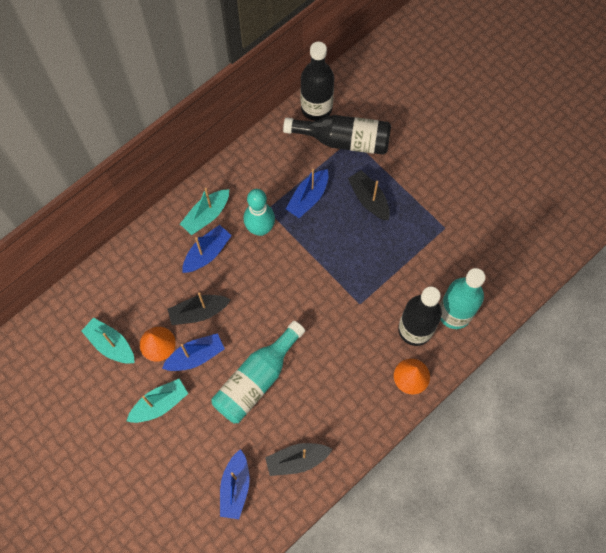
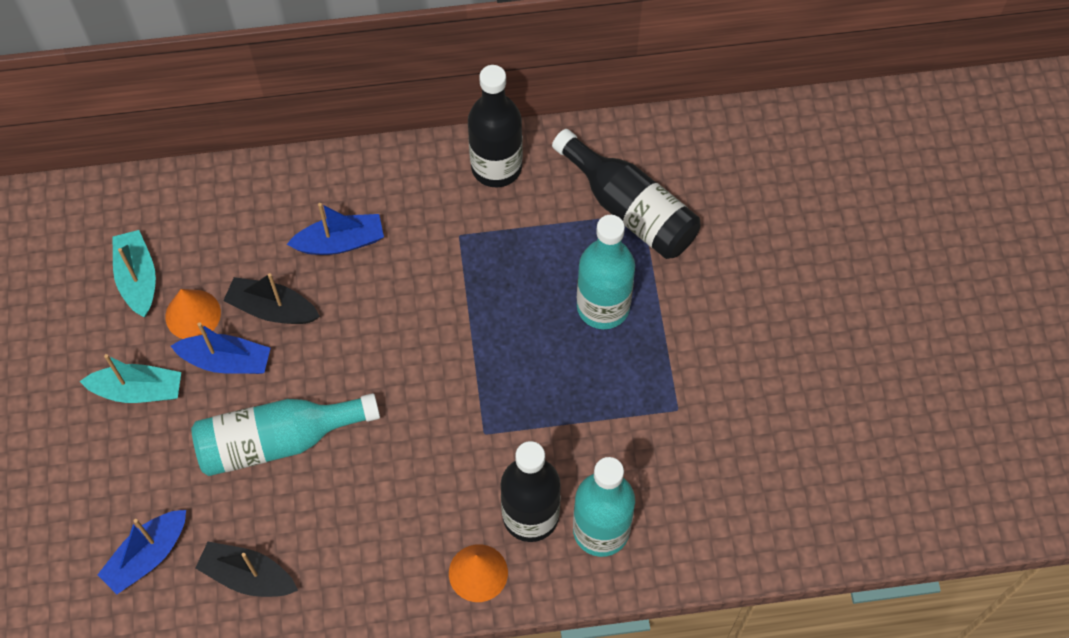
camera: 35 degrees right, 5 degrees down
(206, 215) = (376, 194): turquoise boat -> none
(260, 228) = (431, 254): turquoise bowling pin -> none
(308, 198) = (524, 254): blue boat -> none
(316, 108) = (626, 144): black bottle -> black bottle (496, 167)
(369, 199) = (603, 306): black boat -> turquoise bottle

